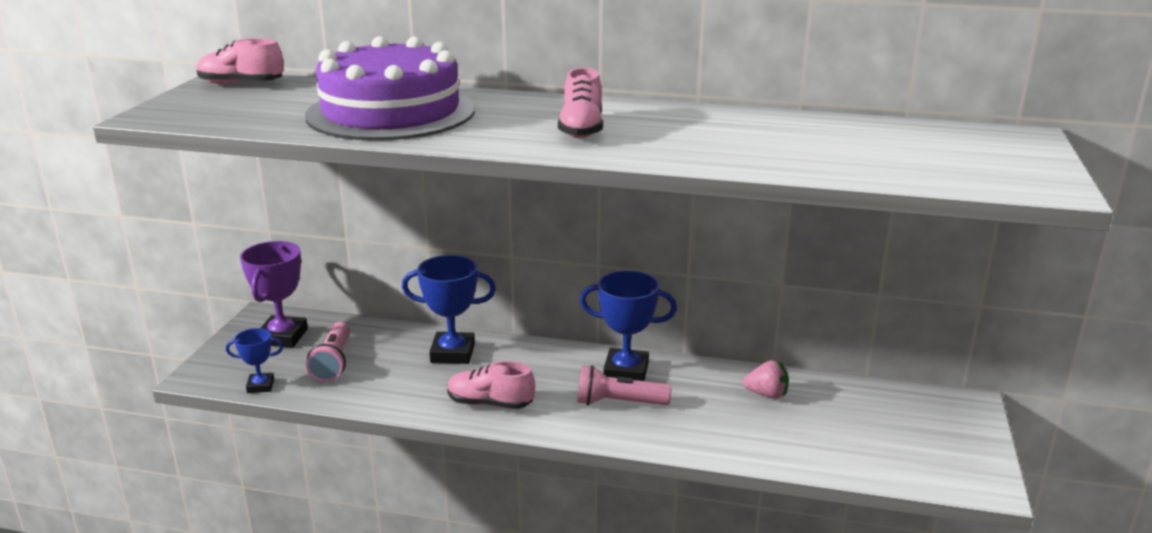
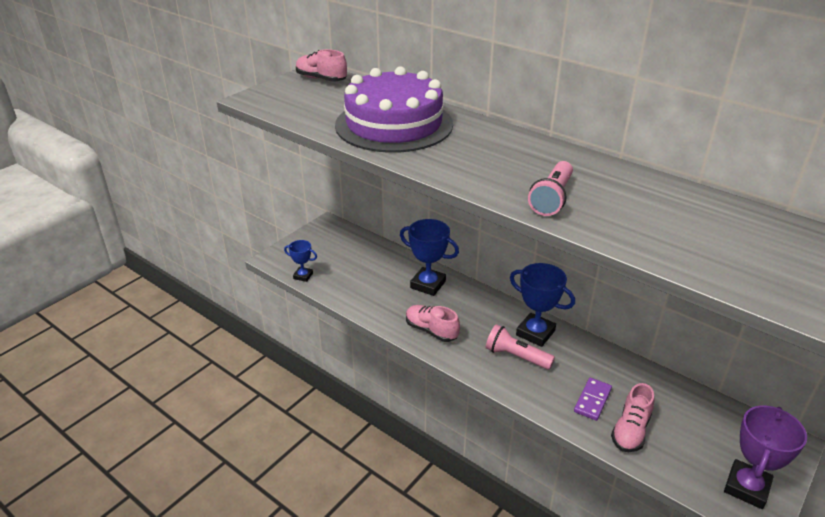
camera: 25 degrees right, 10 degrees up
(282, 337) = (332, 243): purple trophy -> purple trophy (746, 487)
(333, 363) = (352, 271): pink flashlight -> pink flashlight (552, 199)
(581, 129) = (510, 169): pink shoe -> pink shoe (630, 430)
(739, 423) = (592, 400): none -> purple domino
(766, 394) = (628, 383): pink strawberry -> none

